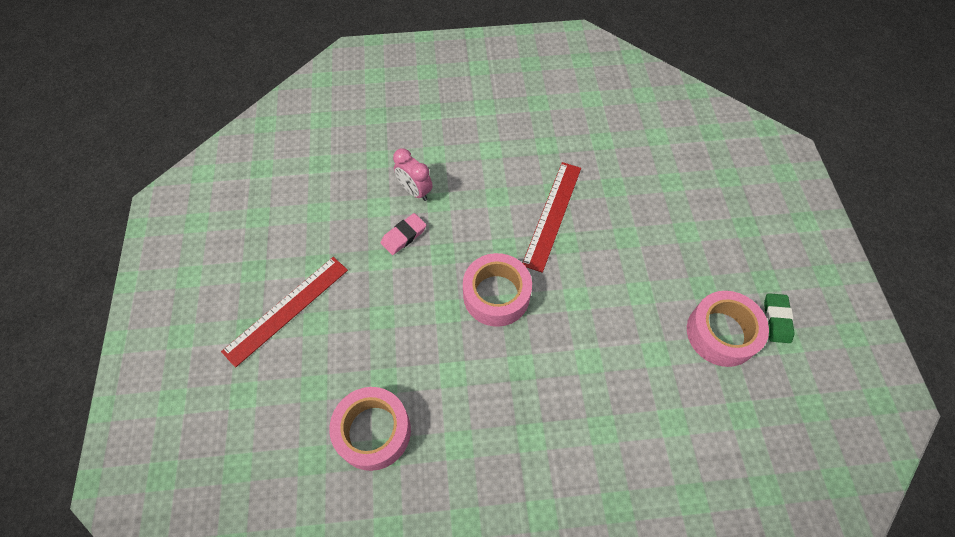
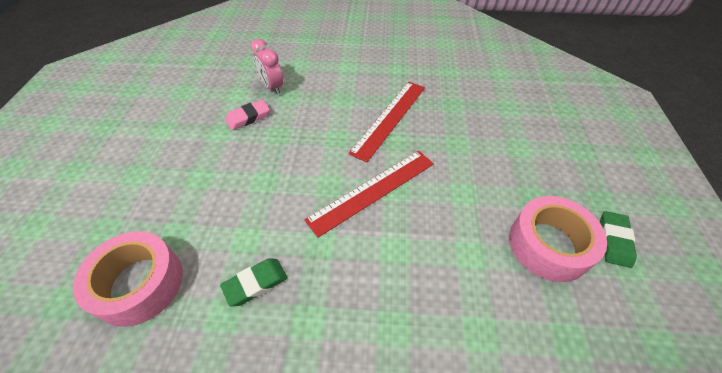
camera: 10 degrees right, 10 degrees down
(287, 310) = (116, 160): red ruler -> red ruler (373, 191)
(476, 413) = (256, 283): none -> green eraser
(496, 295) = (316, 175): pink tape -> none

